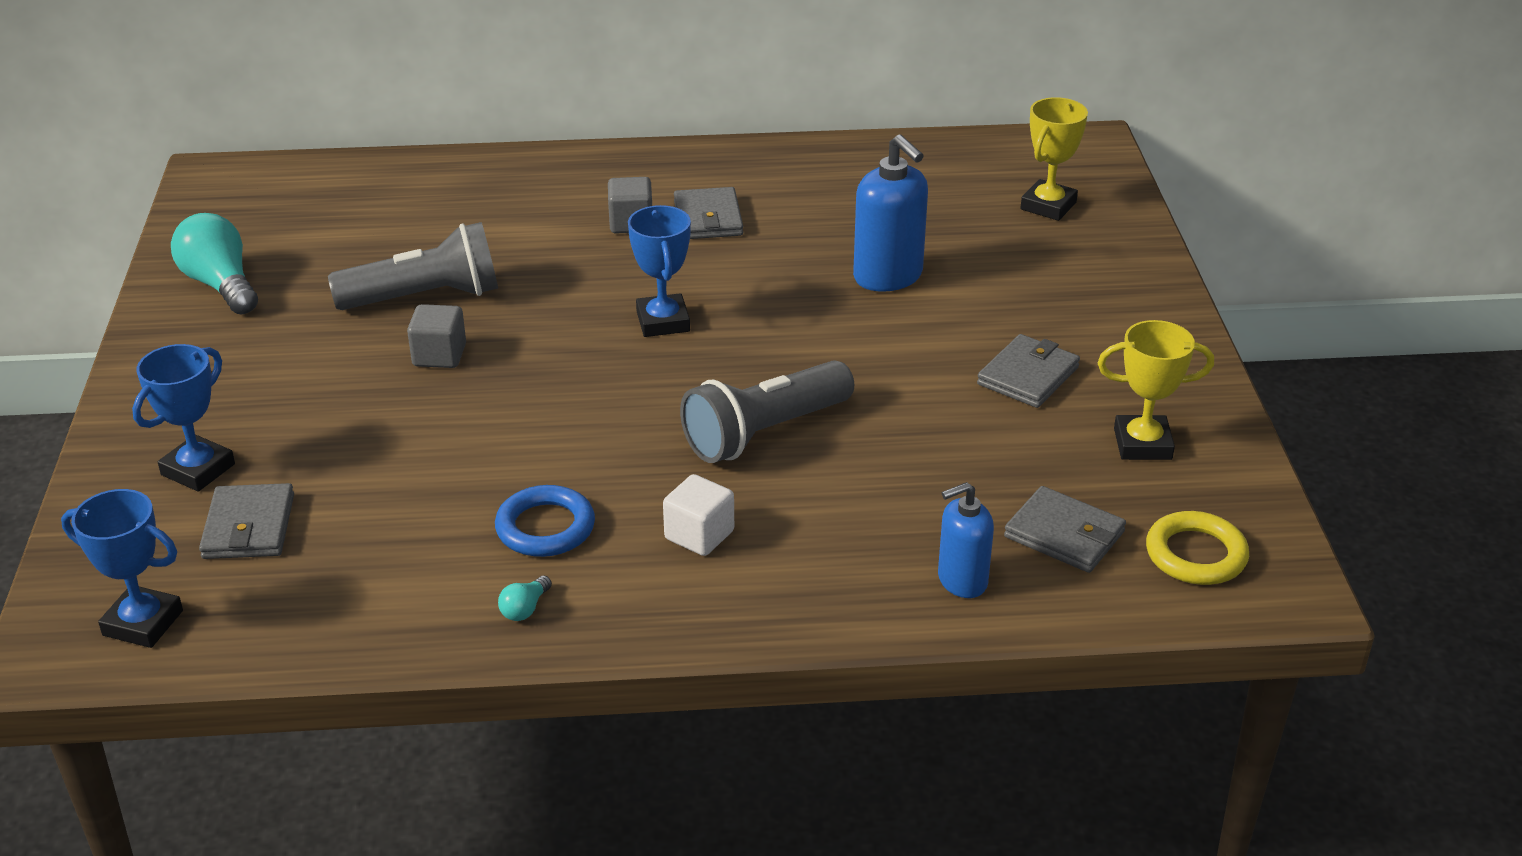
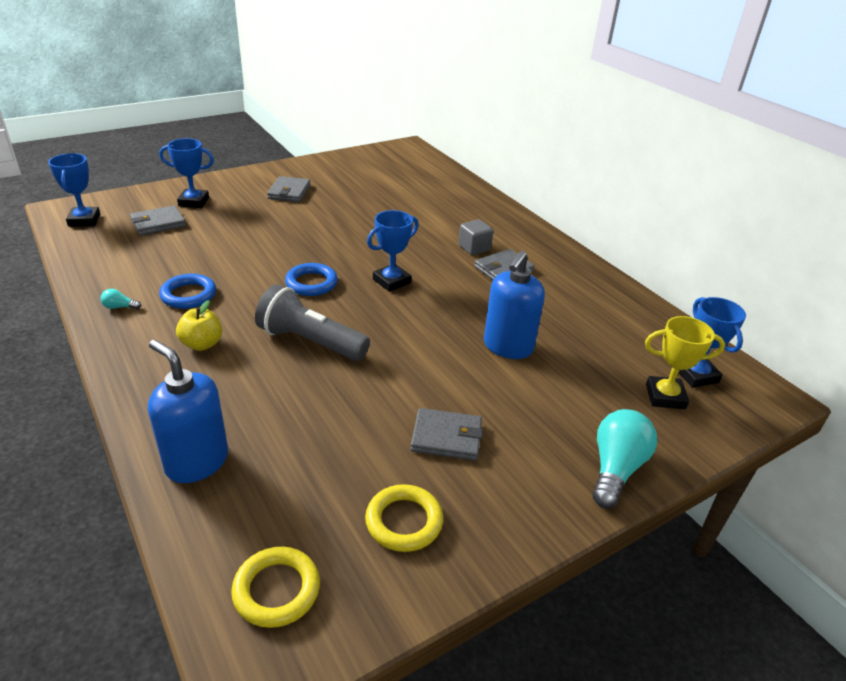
camera: 60 degrees right, 0 degrees up
(220, 285) = (329, 170): turquoise light bulb -> turquoise light bulb (615, 469)
(425, 297) = (358, 214): grey flashlight -> none
(439, 355) = (314, 230): grey cube -> none
(609, 396) = (311, 283): none -> blue ring
(699, 535) = (202, 344): white cube -> yellow apple
(962, 581) = (197, 462): blue soap dispenser -> blue soap dispenser, size x1.57
(1025, 171) = (696, 375): none -> blue trophy
(1064, 534) = (269, 502): grey wallet -> grey wallet (289, 192)
(1142, 444) = (404, 521): yellow trophy -> yellow ring

